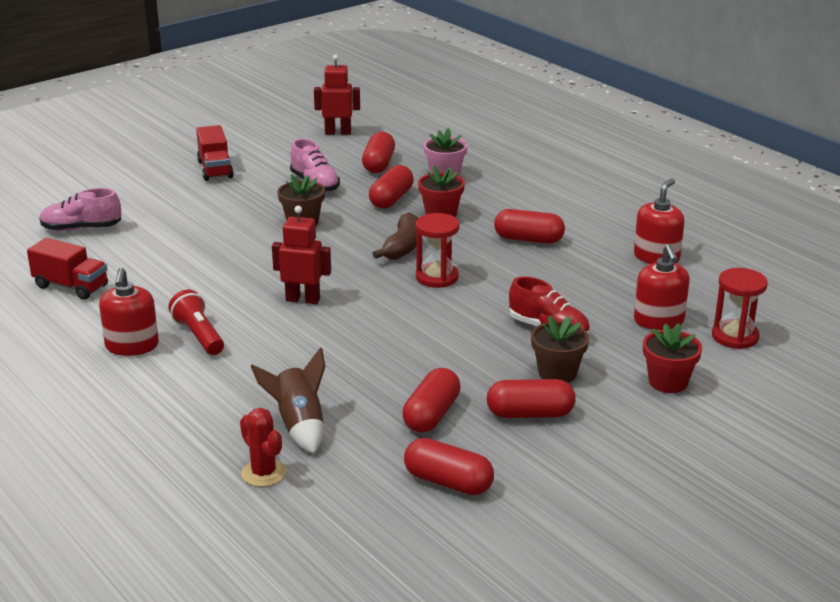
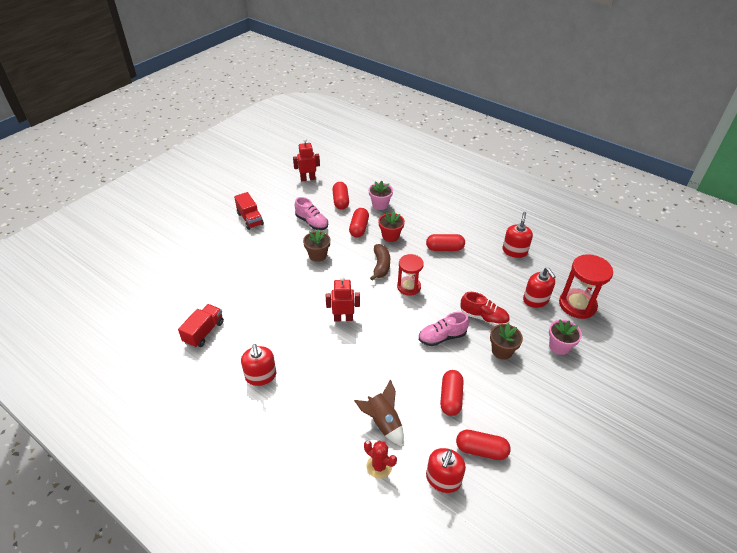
camera: 15 degrees left, 15 degrees up
(71, 286) = (204, 332): red truck -> red truck turned 75 degrees counterclockwise
(81, 228) = (190, 281): pink shoe -> pink shoe (442, 337)
(199, 335) = (296, 359): red flashlight -> none
(362, 504) = (443, 479): none -> red soap dispenser
(530, 414) = (501, 386): red capsule -> none
(668, 382) = (559, 346): red flower pot -> pink flower pot
(735, 336) = (577, 305): red hourglass -> red hourglass, size x1.50

